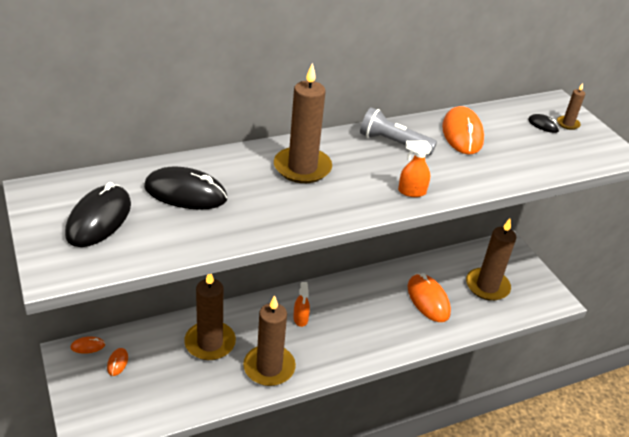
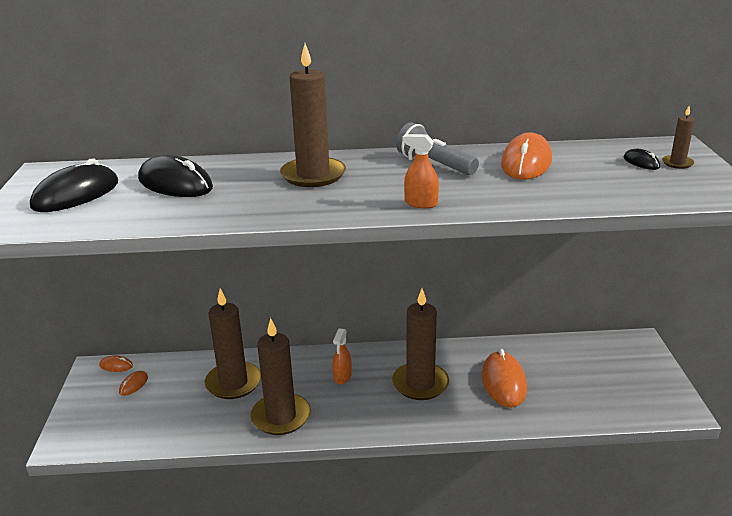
camera: 25 degrees right, 10 degrees down
(487, 286) = (588, 380): brown candle -> brown candle (420, 384)

